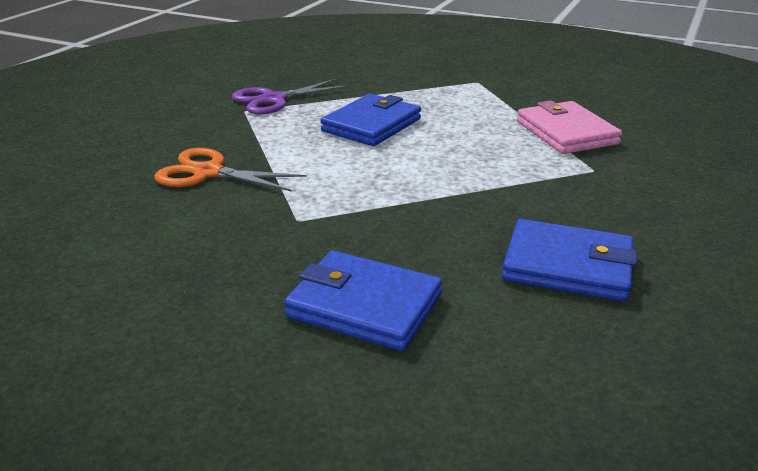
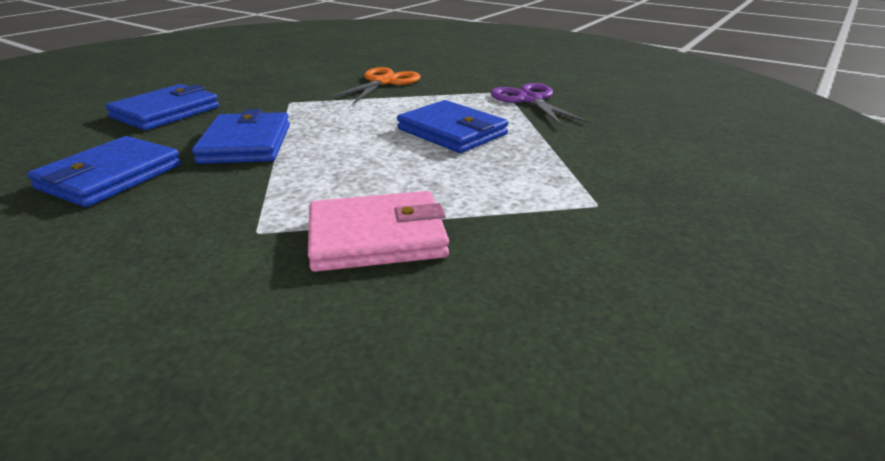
camera: 100 degrees right, 0 degrees up
(445, 213) = (246, 144): none -> blue wallet

